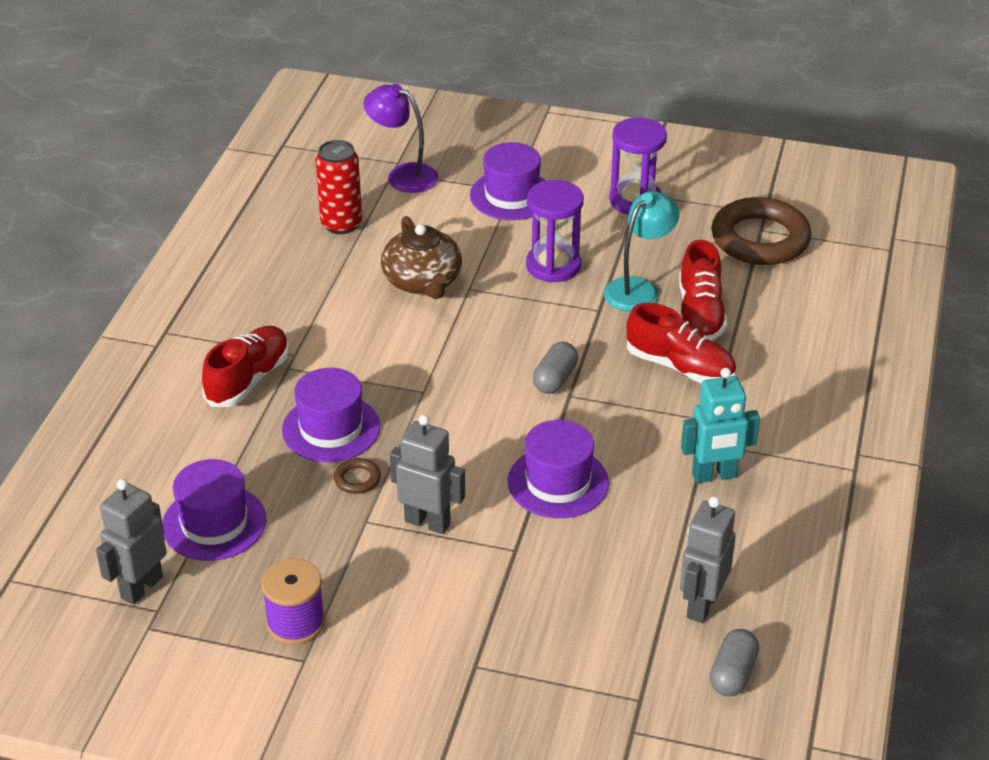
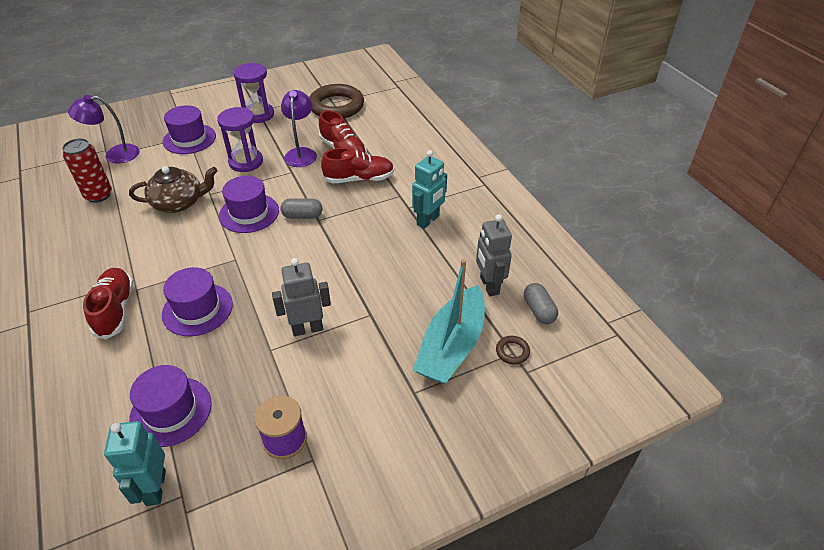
camera: 40 degrees left, 5 degrees up
(141, 587) = (155, 488): grey robot -> turquoise robot
(357, 479) = (242, 329): brown ring -> brown ring (512, 352)
(422, 281) = (179, 203): brown teapot -> brown teapot turned 45 degrees counterclockwise
(555, 379) = (302, 216): grey capsule -> grey capsule turned 75 degrees counterclockwise
(558, 482) = (357, 266): purple hat -> purple hat (249, 213)
(573, 645) = (452, 346): none -> turquoise boat
(638, 289) = (301, 153): turquoise lamp -> purple lamp

